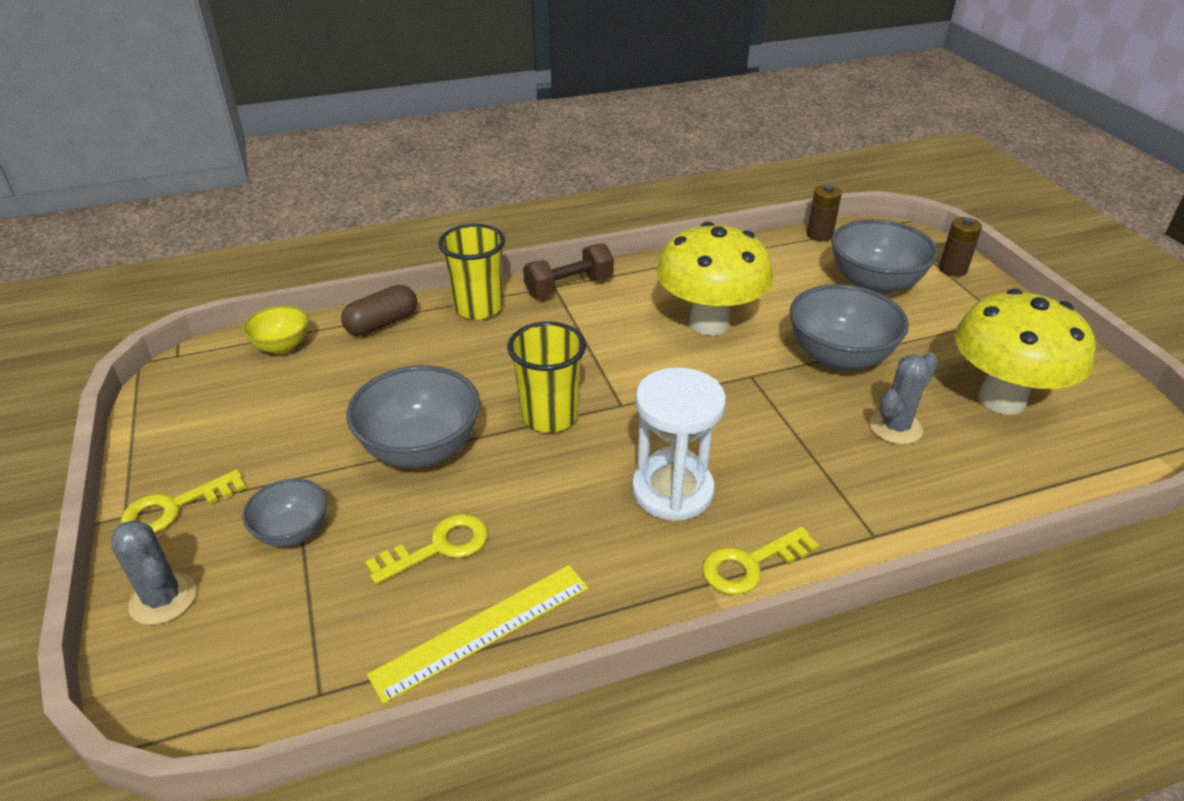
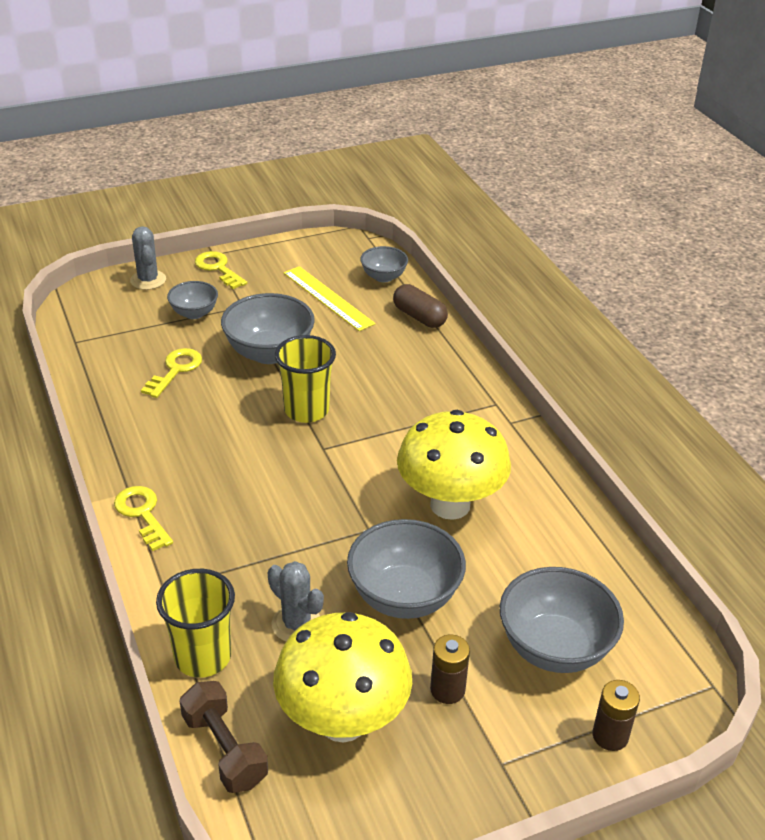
camera: 85 degrees right, 0 degrees up
(163, 599) = (148, 280): grey cactus -> grey cactus turned 60 degrees counterclockwise
(282, 346) = (383, 277): yellow bowl -> grey bowl
(438, 547) = (175, 370): yellow key -> yellow key turned 120 degrees counterclockwise
(478, 308) = (451, 363): yellow cup -> yellow cup (203, 657)
(482, 630) = (106, 394): yellow ruler -> yellow ruler (328, 298)
(569, 286) = (496, 413): brown dumbbell -> brown dumbbell (224, 750)
(672, 491) = (220, 476): white hourglass -> none
(819, 235) = (659, 610): brown battery -> brown battery (447, 690)

